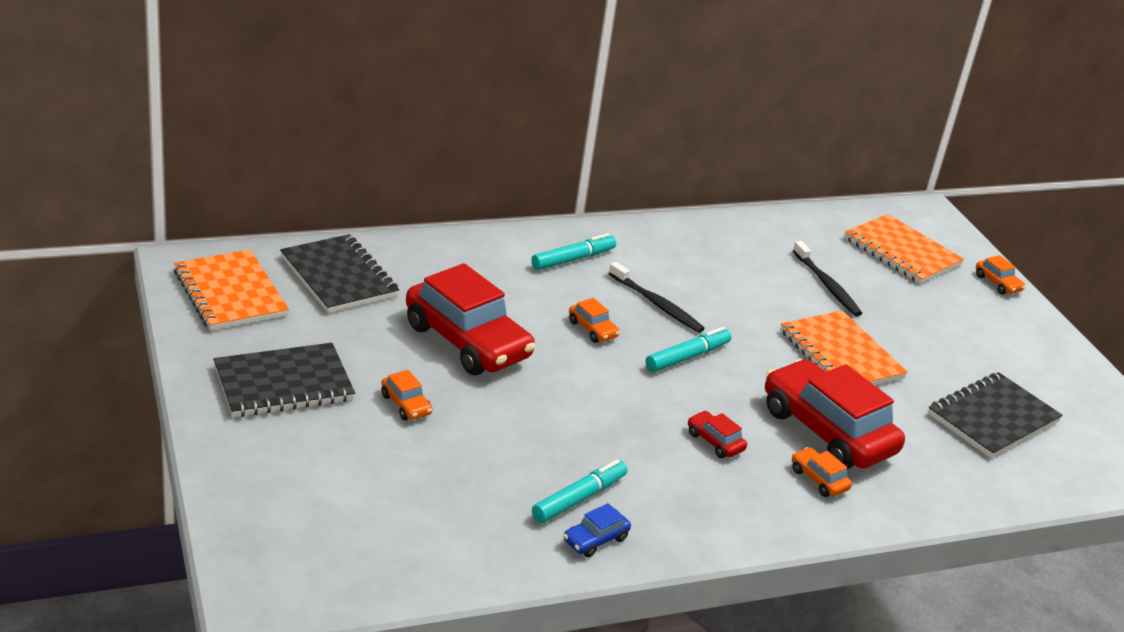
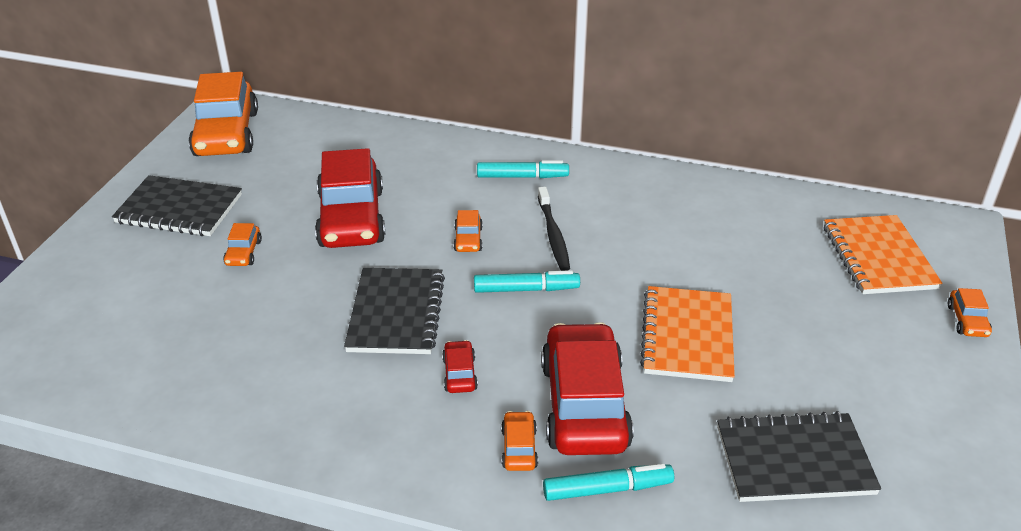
camera: 40 degrees right, 5 degrees up
(230, 293) = (226, 134): orange notebook -> orange car
(339, 277) = (316, 142): black notebook -> black notebook (396, 313)
(579, 498) = (280, 378): turquoise marker -> turquoise marker (607, 489)
(595, 539) = (249, 419): blue car -> none
(827, 285) = (751, 266): black toothbrush -> none

